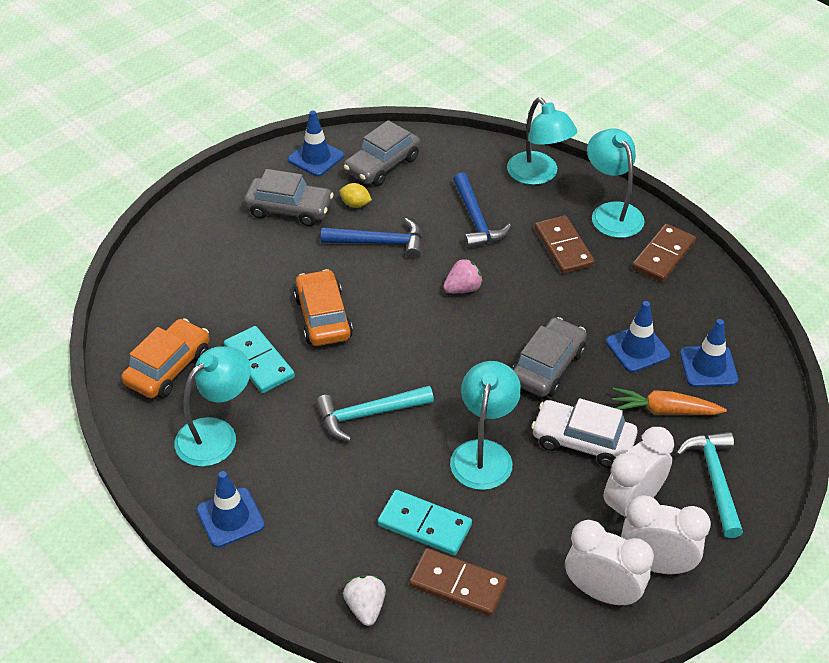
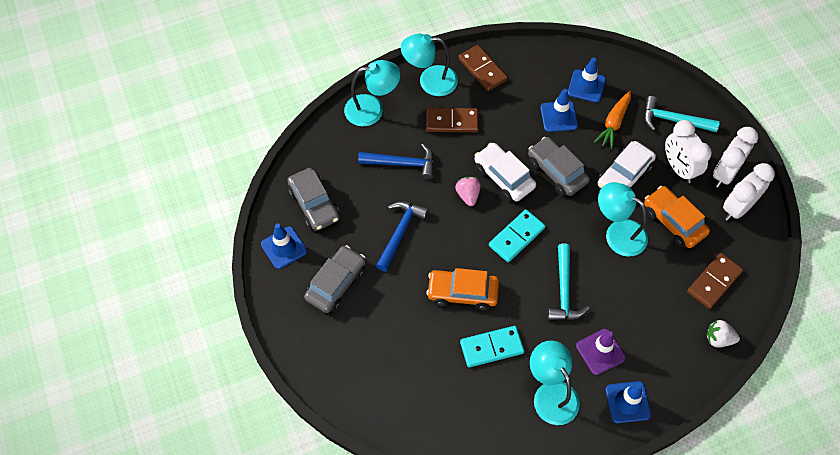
camera: 70 degrees left, 15 degrees up
(168, 368) = (475, 412): orange car -> orange car (673, 221)
(293, 472) = (600, 351): none -> purple traffic cone
(355, 204) = (351, 236): yellow lemon -> none
(424, 525) = (665, 286): turquoise domino -> turquoise domino (516, 237)
(508, 315) = (503, 177): none -> white car

